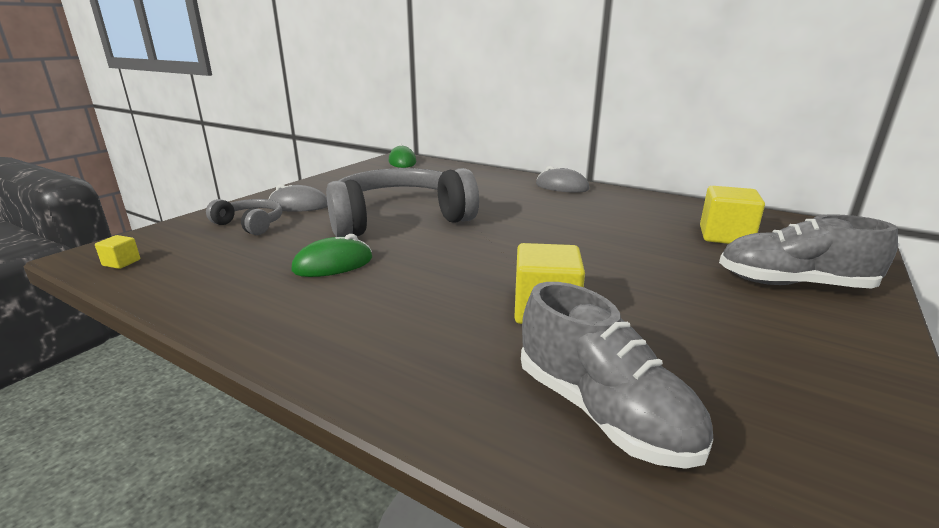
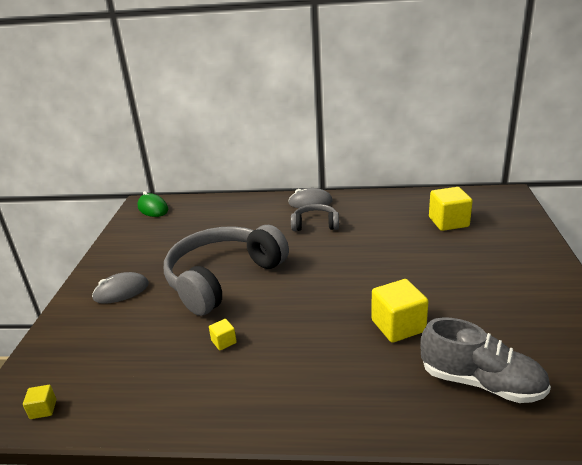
camera: 25 degrees left, 5 degrees up
(251, 224) = (105, 327): grey headphones -> grey headphones (315, 224)
(333, 264) = (224, 342): green mouse -> yellow cube
(793, 284) = (507, 252): grey shoe -> none

